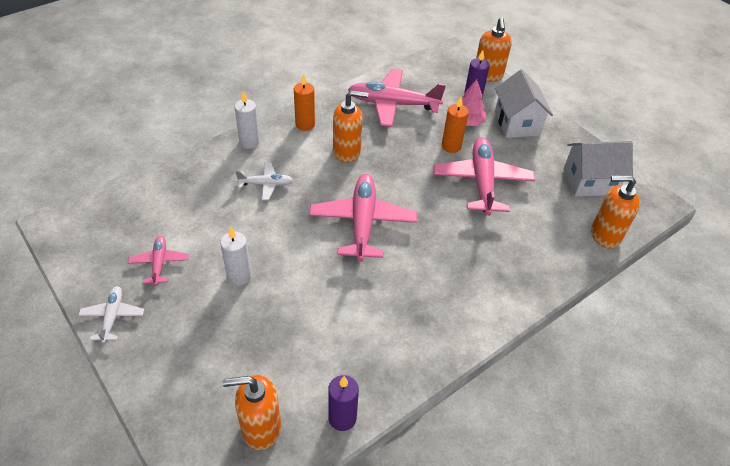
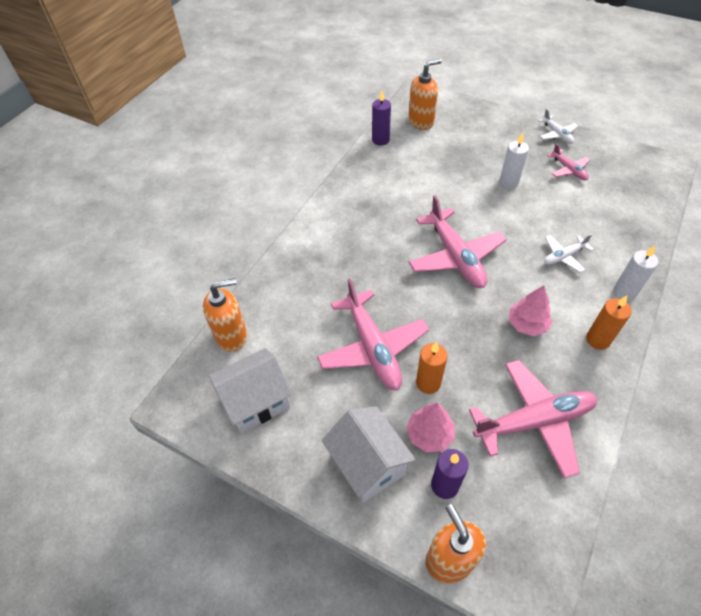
camera: 160 degrees right, 5 degrees up
(347, 152) = (527, 324): orange soap dispenser -> pink tree

